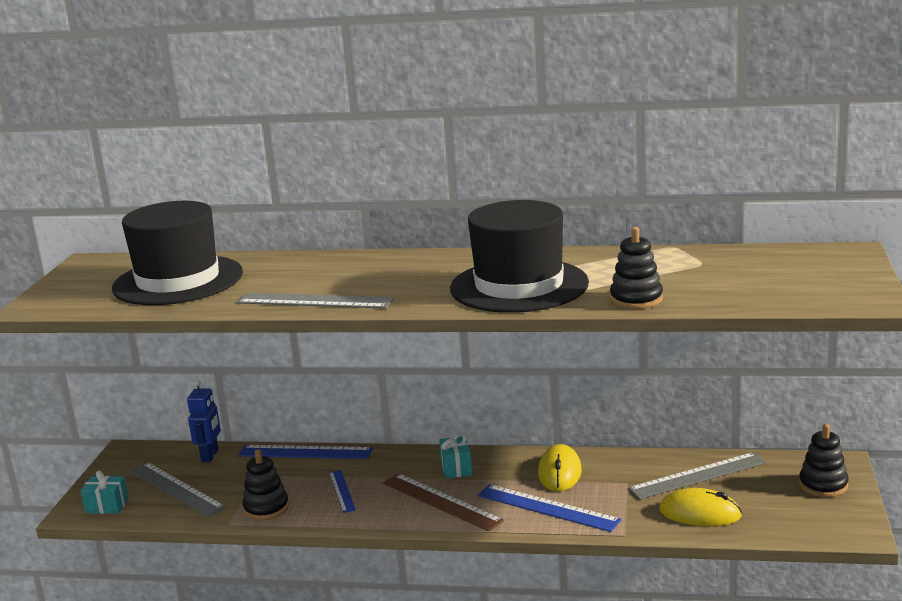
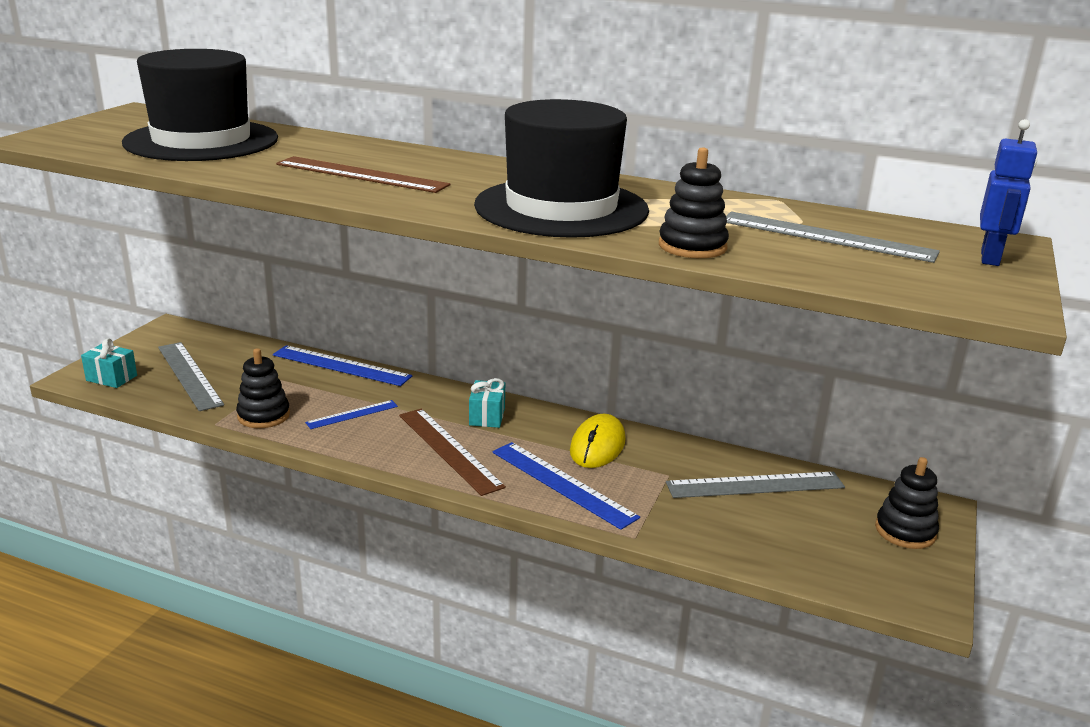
camera: 10 degrees right, 5 degrees up
(210, 456) = (246, 349): blue robot -> blue robot (990, 258)
(314, 301) = (319, 183): grey ruler -> grey ruler (826, 237)
(340, 287) = (361, 175): none -> brown ruler
(342, 491) = (352, 414): blue ruler -> blue ruler turned 60 degrees clockwise
(700, 513) = (737, 531): yellow mouse -> none

